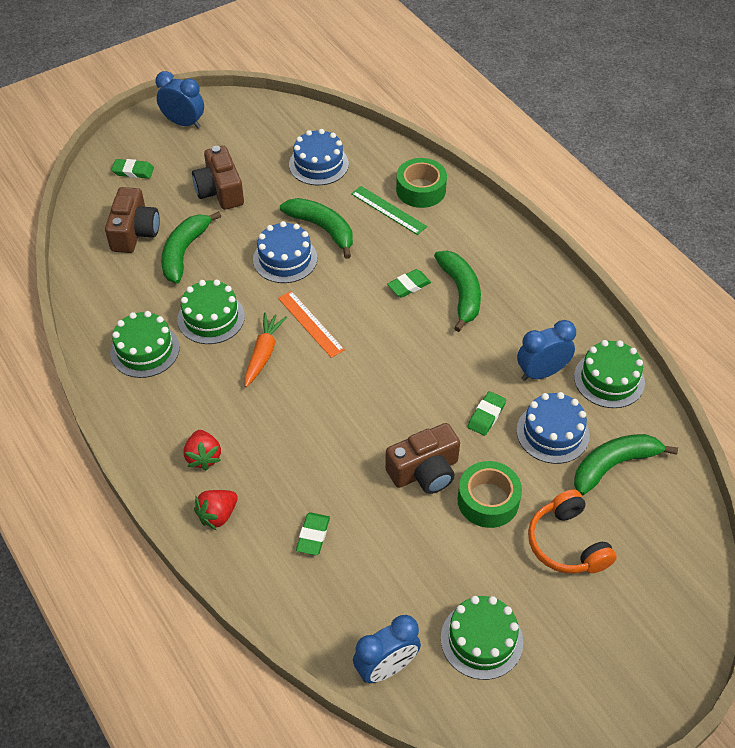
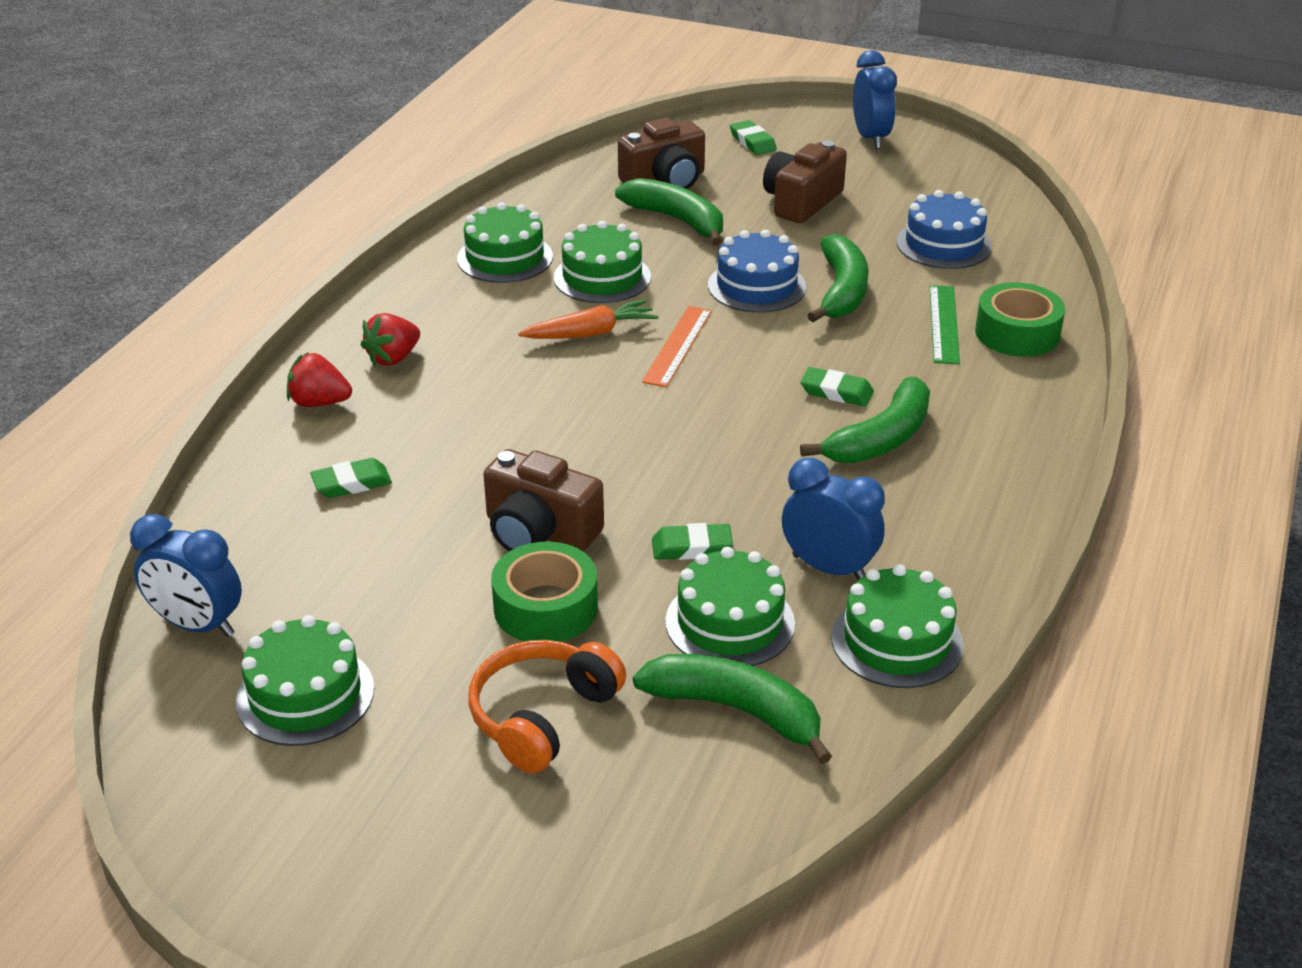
camera: 55 degrees right, 15 degrees down
(184, 252) = (677, 220): green banana -> green banana turned 60 degrees clockwise
(552, 433) = (730, 622): blue cake -> green cake

